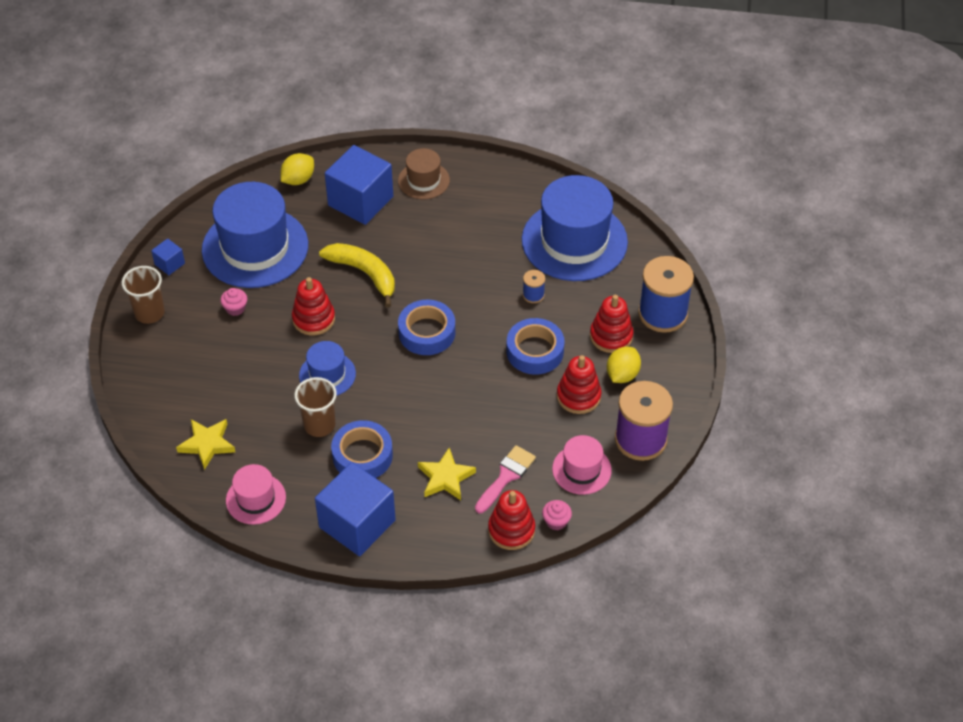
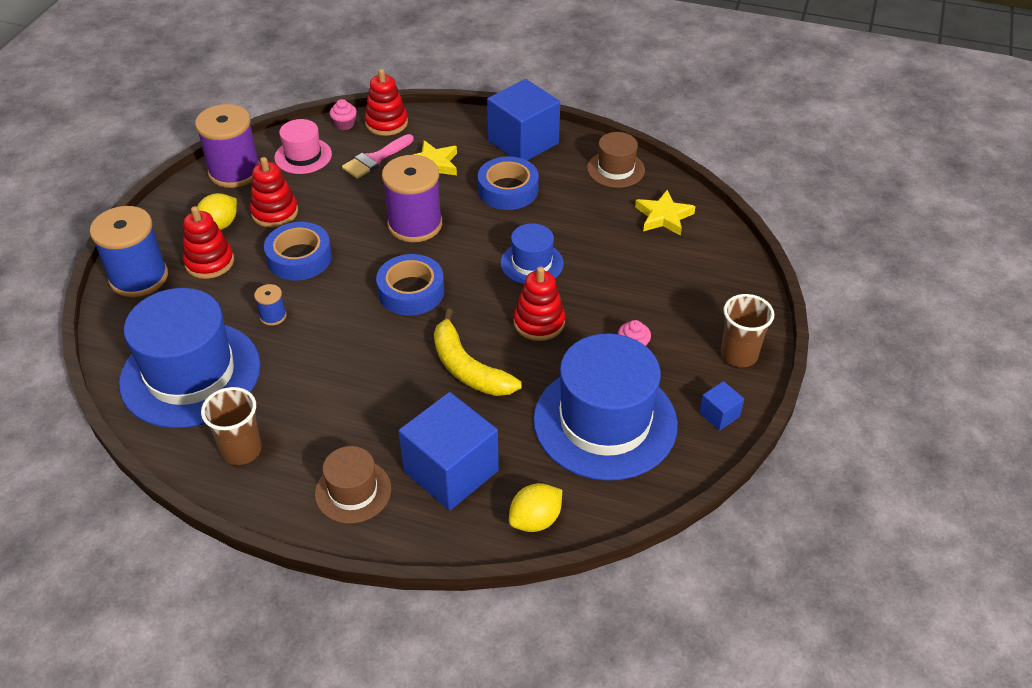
camera: 170 degrees left, 5 degrees down
(256, 499) = (616, 169): pink hat -> brown hat
(319, 425) = (547, 219): brown cup -> brown cup (241, 450)
(443, 401) = (415, 224): none -> purple spool

